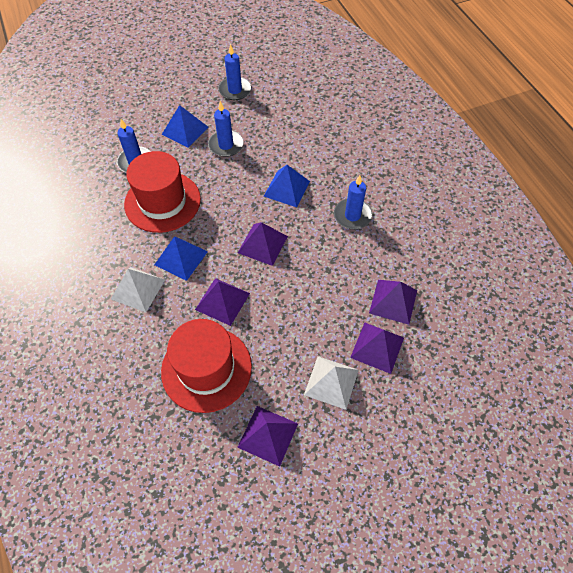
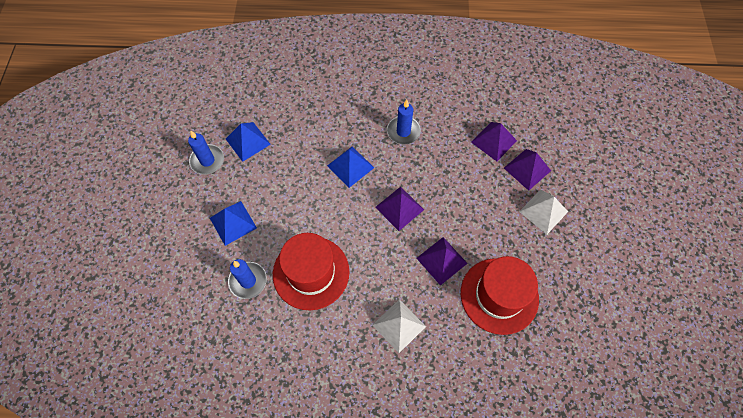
camera: 65 degrees left, 5 degrees up
(181, 258) = (382, 278): blue pyramid -> blue pyramid (247, 141)
(226, 145) = (273, 194): blue candle -> none
(268, 435) = (570, 272): purple pyramid -> none

